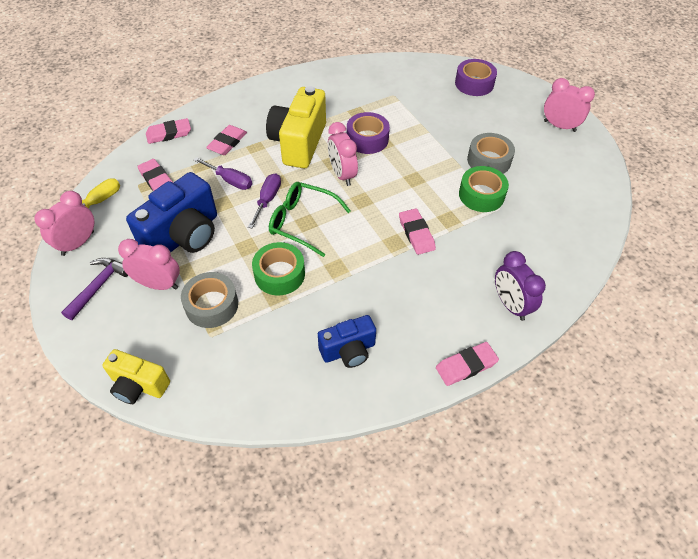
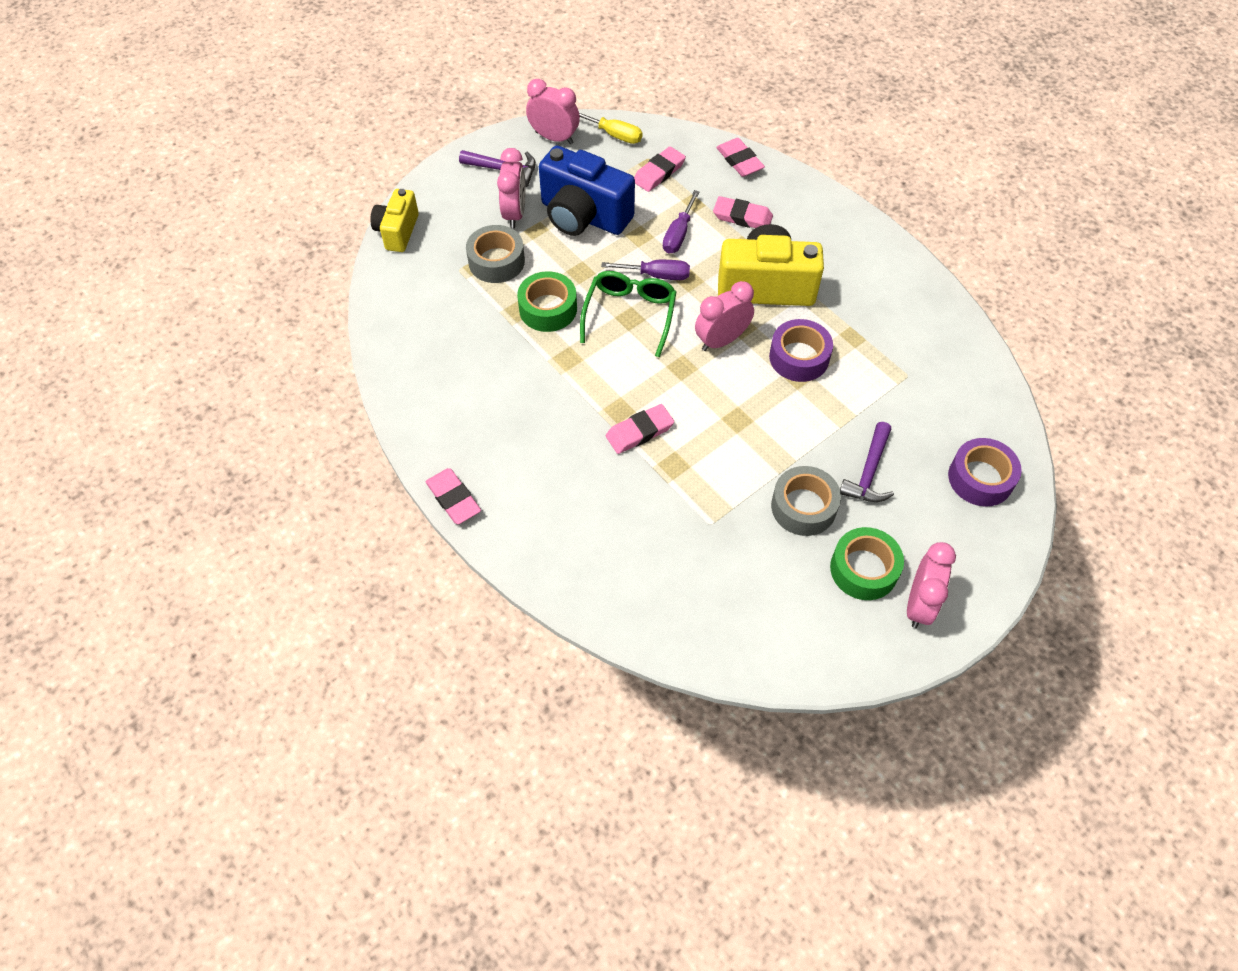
camera: 80 degrees right, 5 degrees up
(348, 351) = (458, 387): blue camera -> none
(465, 126) = (869, 472): none -> purple hammer
(481, 195) = (729, 501): green tape -> green tape (863, 569)
(510, 305) = (546, 541): purple clock -> none

